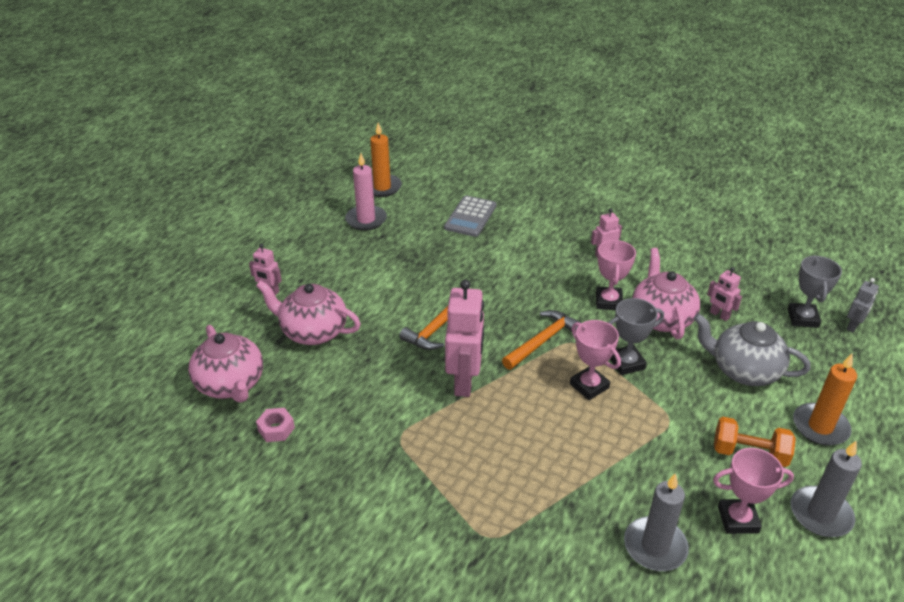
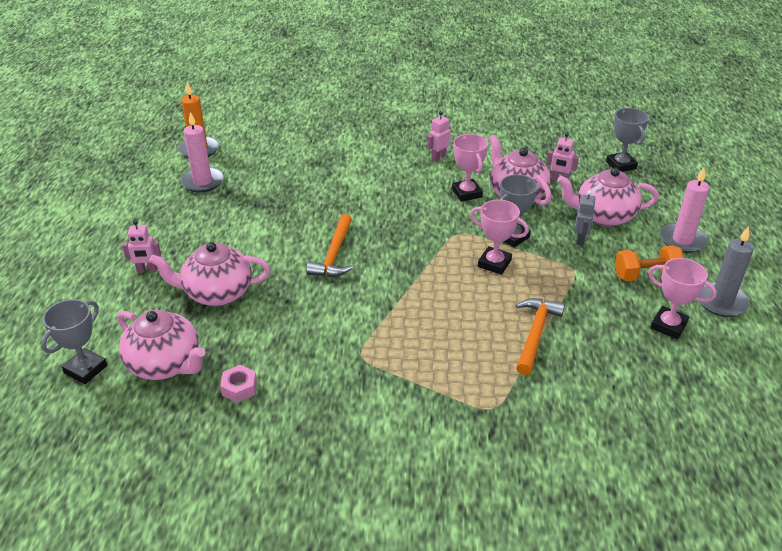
camera: 25 degrees left, 0 degrees up
(168, 367) = (86, 369): none -> grey trophy
(464, 382) = (388, 292): pink robot -> none
(470, 217) = (301, 155): grey calculator -> none
(542, 341) = (433, 239): orange hammer -> orange hammer (535, 334)
(655, 546) = (623, 367): grey candle -> none
(738, 519) = (668, 326): pink trophy -> pink trophy turned 60 degrees clockwise
(744, 371) = (603, 216): grey teapot -> pink teapot
(820, 427) = (682, 240): orange candle -> pink candle
(853, 326) = (659, 161): grey robot -> grey robot (580, 239)

